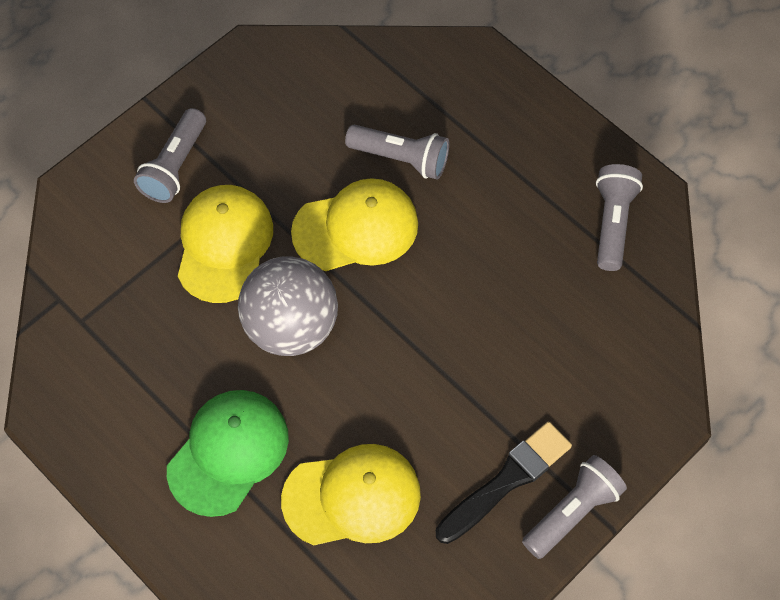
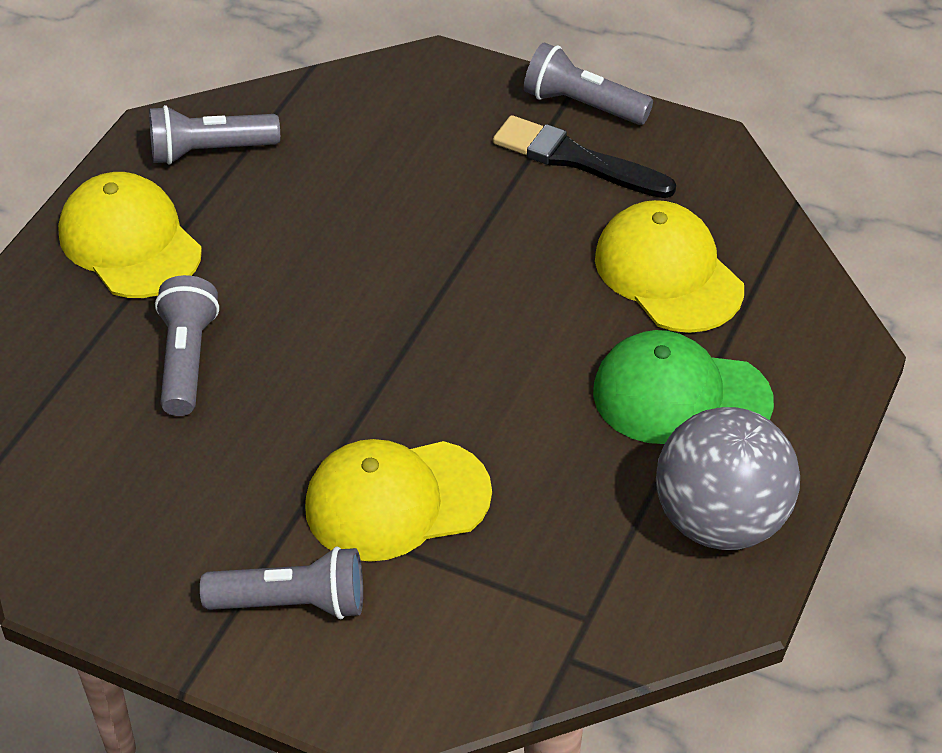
camera: 110 degrees left, 15 degrees down
(291, 327) = (485, 392): grey ball -> grey ball (721, 521)
(356, 228) = (312, 373): yellow cap -> yellow cap (130, 242)

